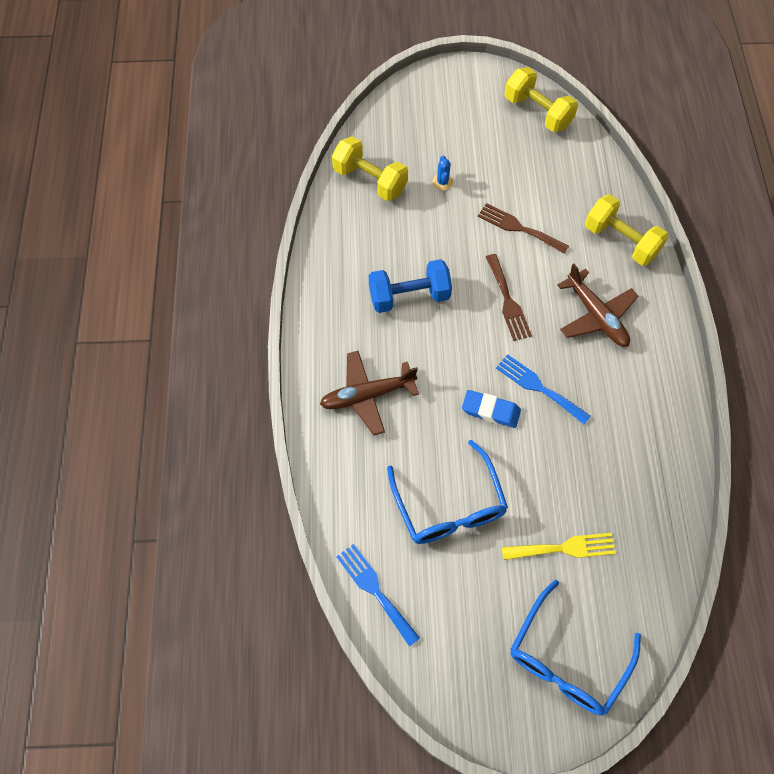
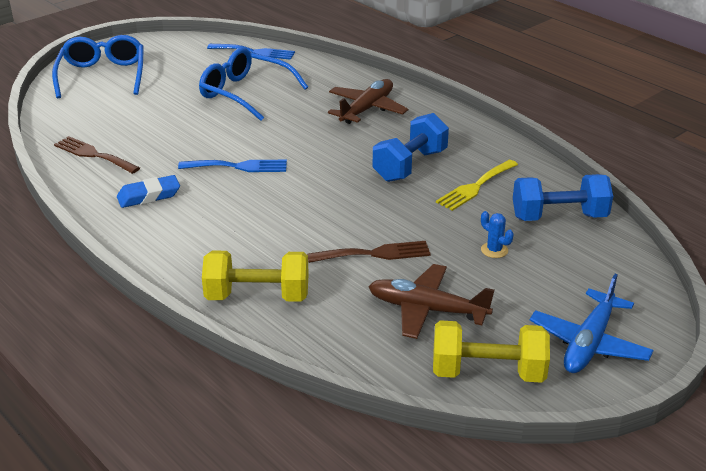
camera: 140 degrees right, 30 degrees down
(370, 180) = (559, 217): yellow dumbbell -> blue dumbbell
(467, 94) = (589, 343): none -> blue plane
(490, 411) = (264, 140): blue eraser -> blue eraser (149, 196)
(507, 301) = (323, 201): brown fork -> brown fork (93, 155)
(563, 548) = (142, 109): yellow fork -> yellow fork (475, 187)
(596, 316) = (229, 229): brown plane -> brown plane (427, 309)

